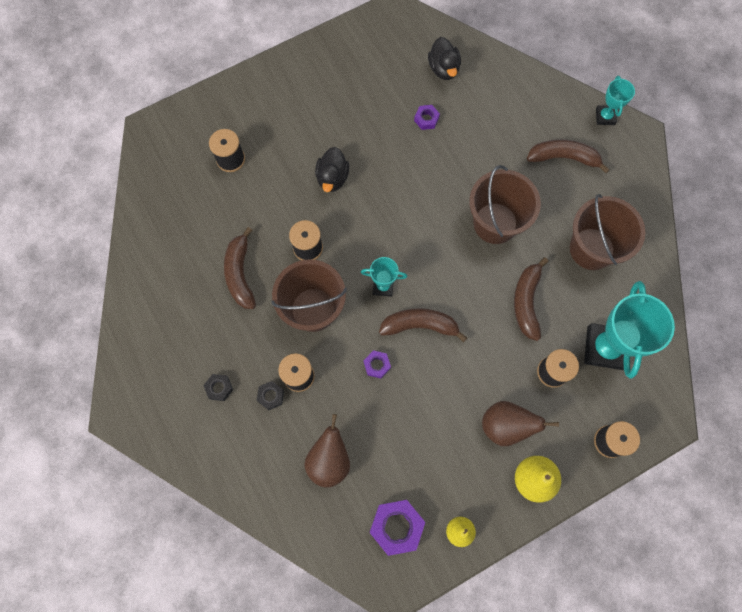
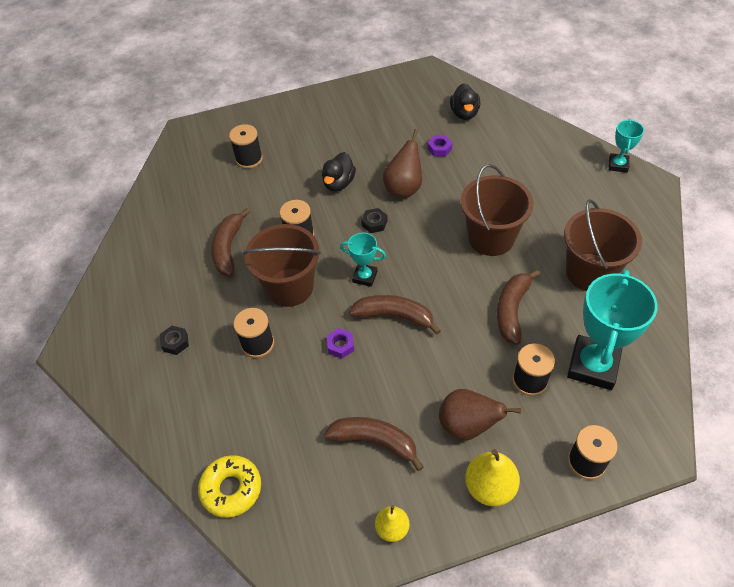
camera: 15 degrees right, 20 degrees down
(271, 396) = (224, 357): black nut -> black nut (374, 223)
(314, 522) = (231, 489): none -> yellow donut
(329, 460) = (266, 428): brown pear -> brown pear (404, 188)
(396, 526) = (321, 510): purple nut -> none
(564, 157) = (571, 193): brown banana -> brown banana (374, 441)

